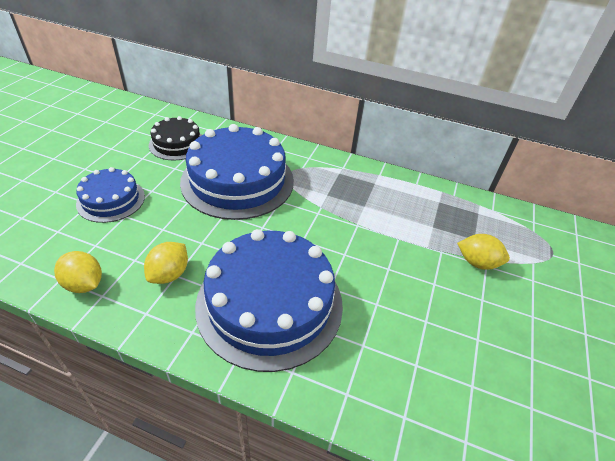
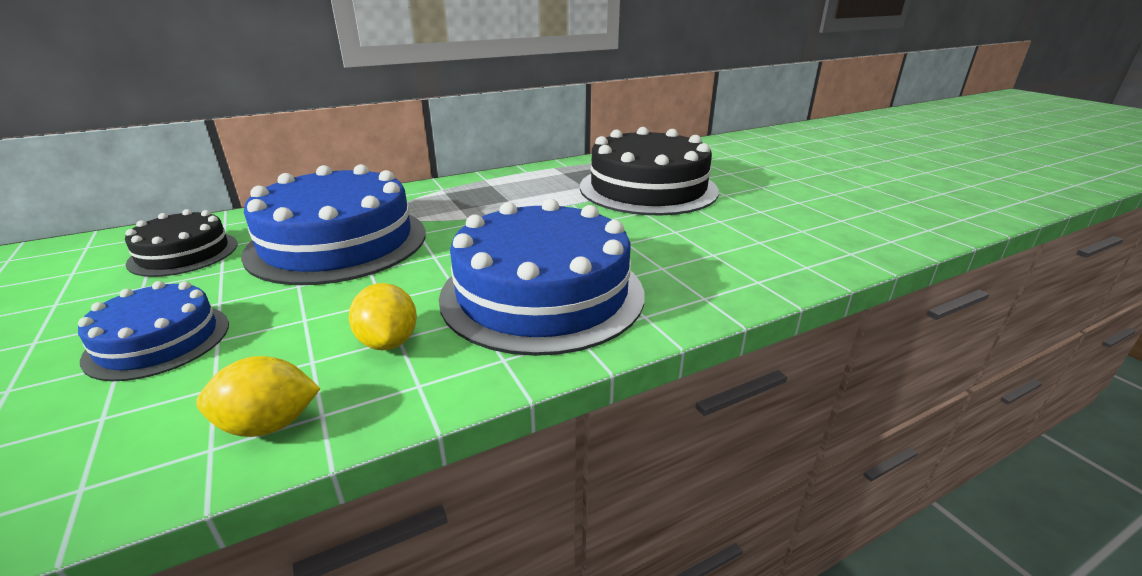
camera: 45 degrees left, 15 degrees down
(477, 262) = (648, 188): yellow lemon -> black cake

